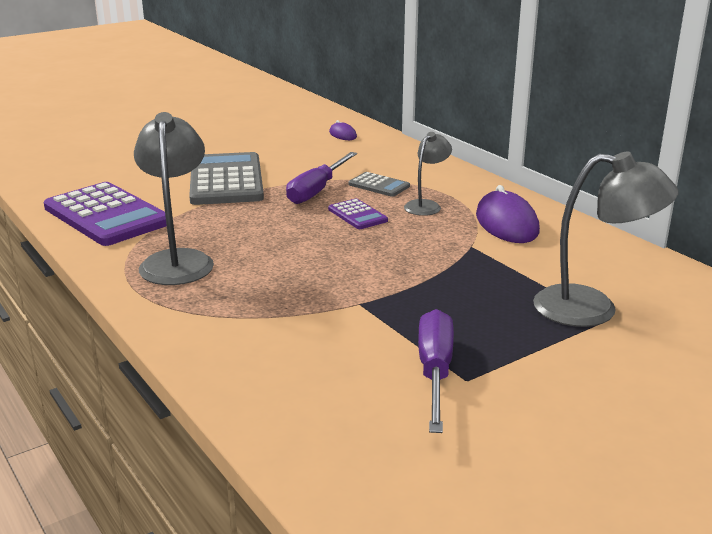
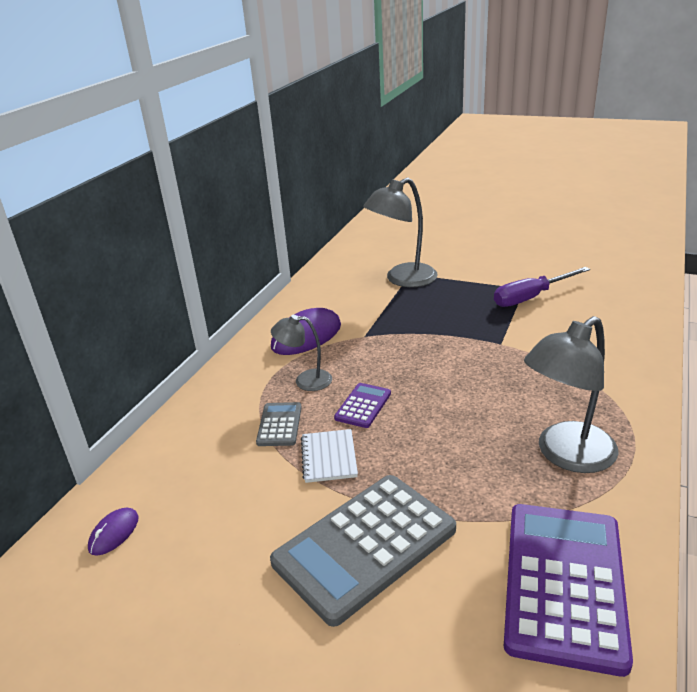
camera: 120 degrees left, 5 degrees up
(317, 190) = (329, 457): purple screwdriver -> white notebook
(593, 309) = (402, 279): grey lamp -> grey lamp turned 105 degrees counterclockwise

